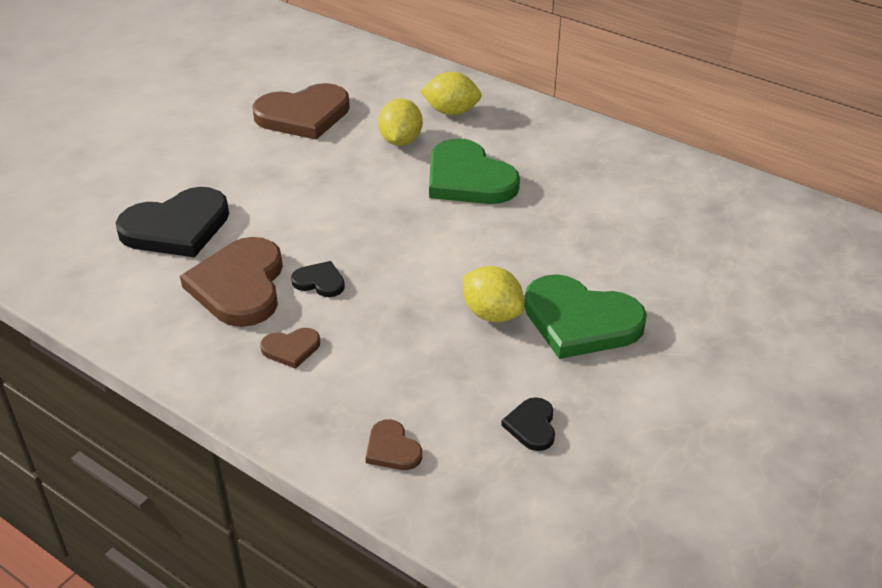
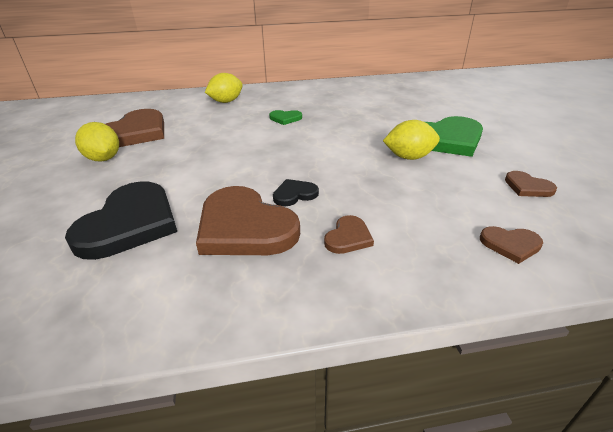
camera: 45 degrees left, 5 degrees down
(400, 141) = (219, 120): yellow lemon -> yellow lemon (104, 159)
(468, 178) = (285, 118): green heart -> green heart, size x0.47
(532, 426) = (527, 187): black heart -> brown heart

